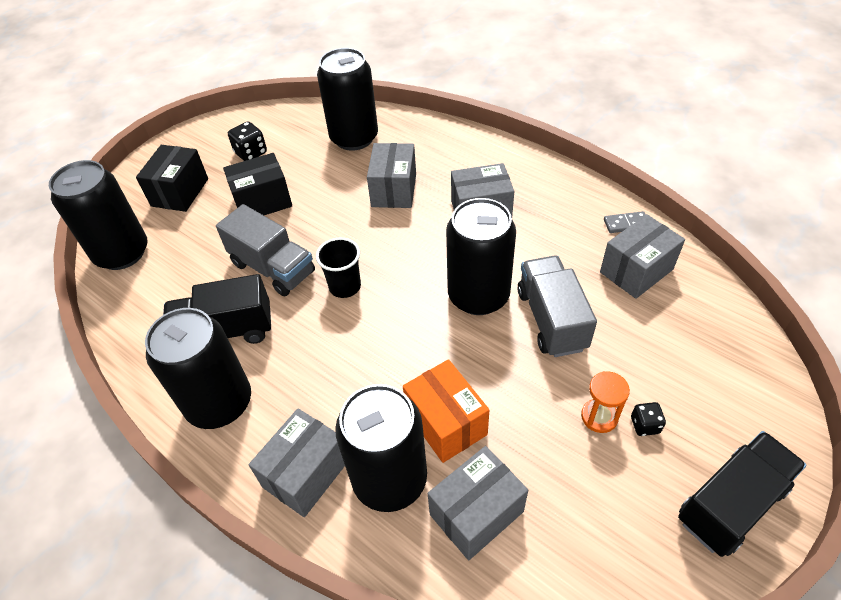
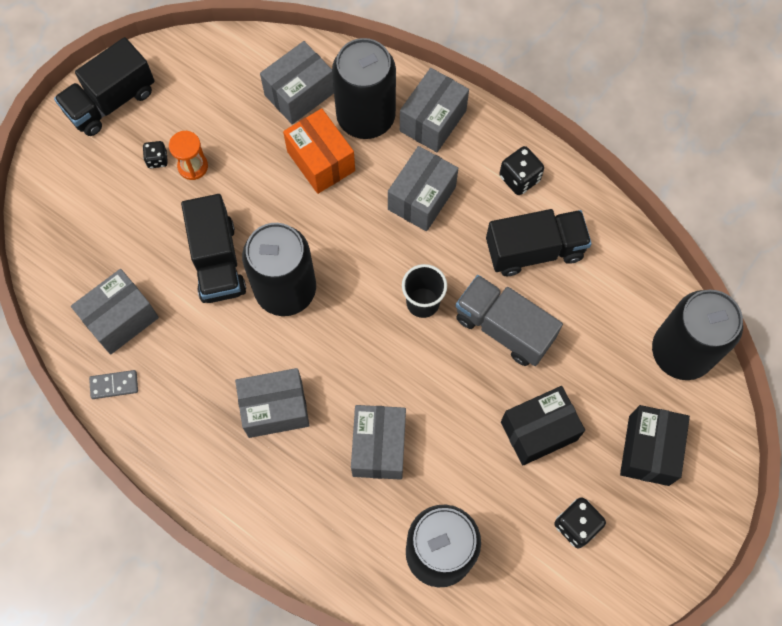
camera: 175 degrees right, 20 degrees up
(219, 403) = (519, 178): black can -> black dice
(332, 381) = (422, 198): none -> grey box
(551, 319) = (217, 261): grey truck -> black truck

